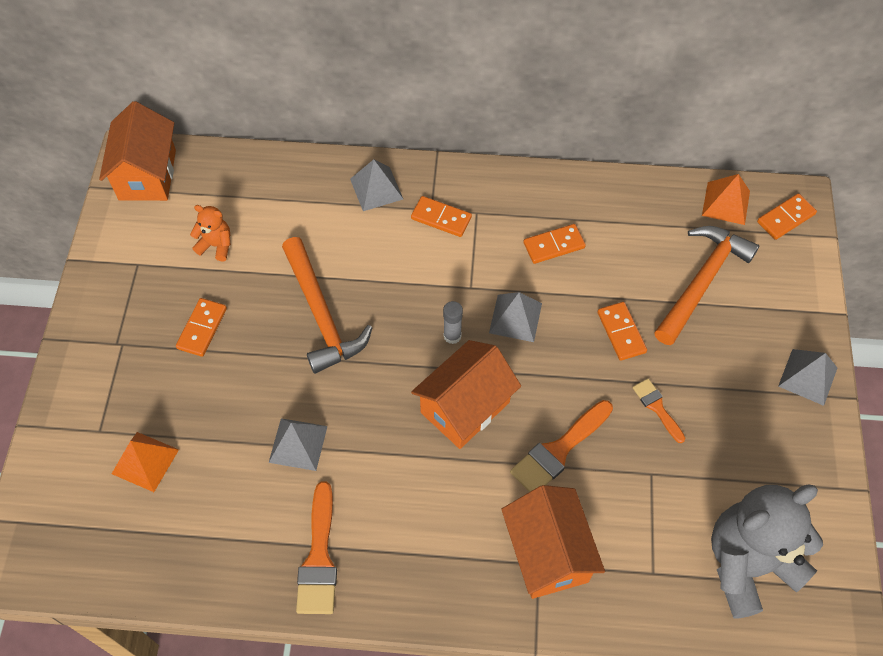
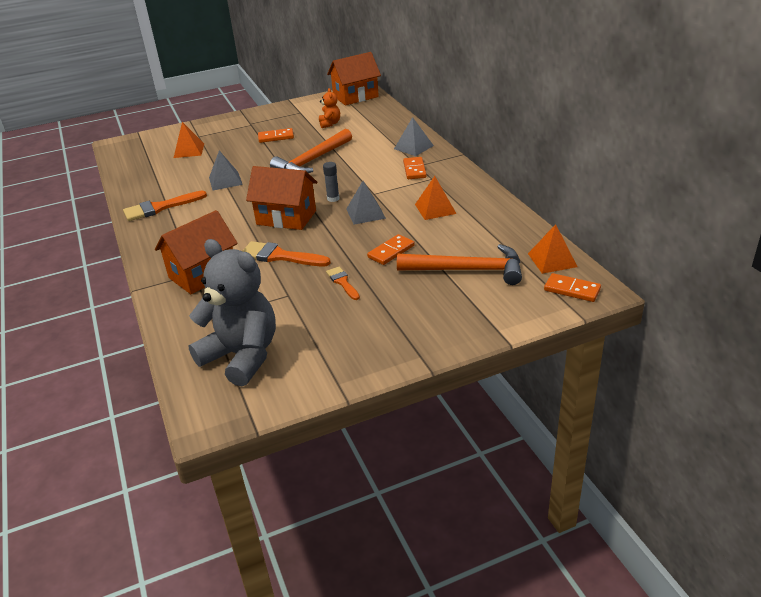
camera: 65 degrees right, 25 degrees down
(554, 245) = (435, 209): orange domino -> orange pyramid
(657, 407) = (342, 282): orange brush -> orange brush turned 60 degrees counterclockwise
(807, 377) = (429, 340): grey pyramid -> none

